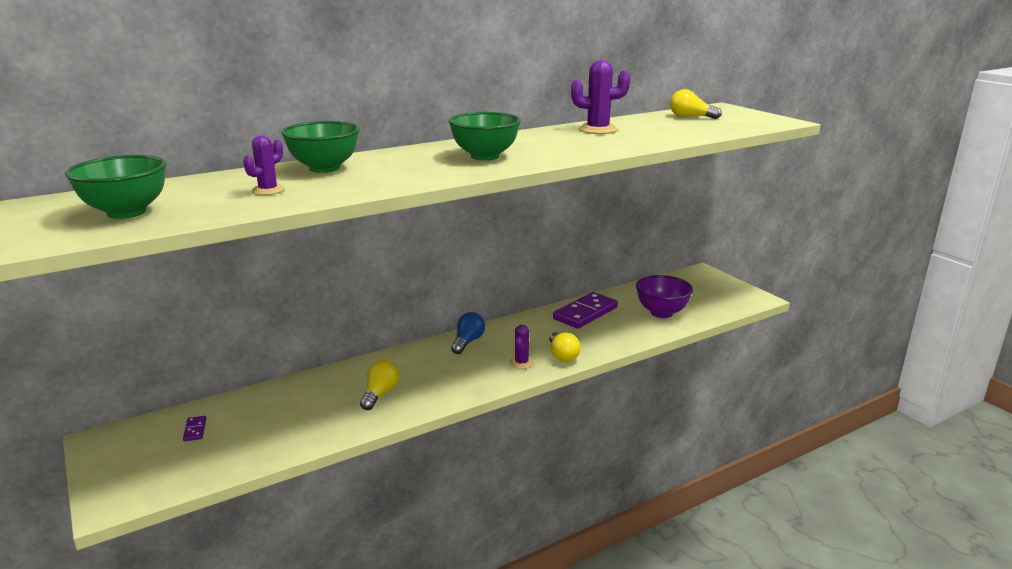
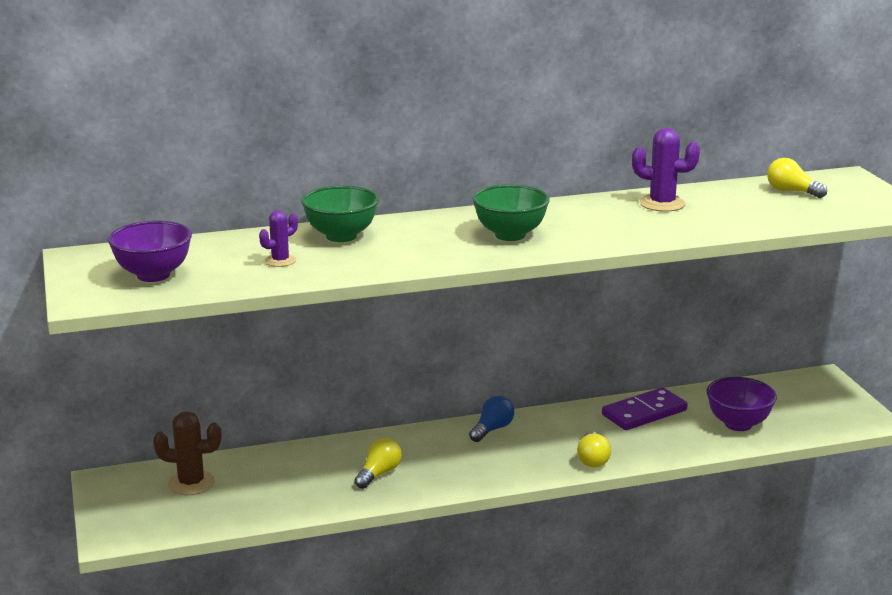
camera: 15 degrees right, 0 degrees up
(126, 212) = (153, 275): green bowl -> purple bowl
(195, 430) = (191, 483): purple domino -> brown cactus
(521, 363) = (542, 461): purple cactus -> none

